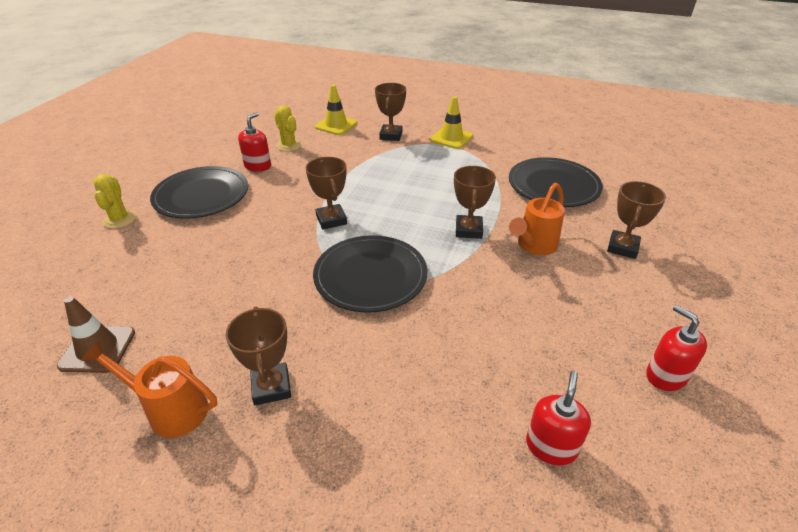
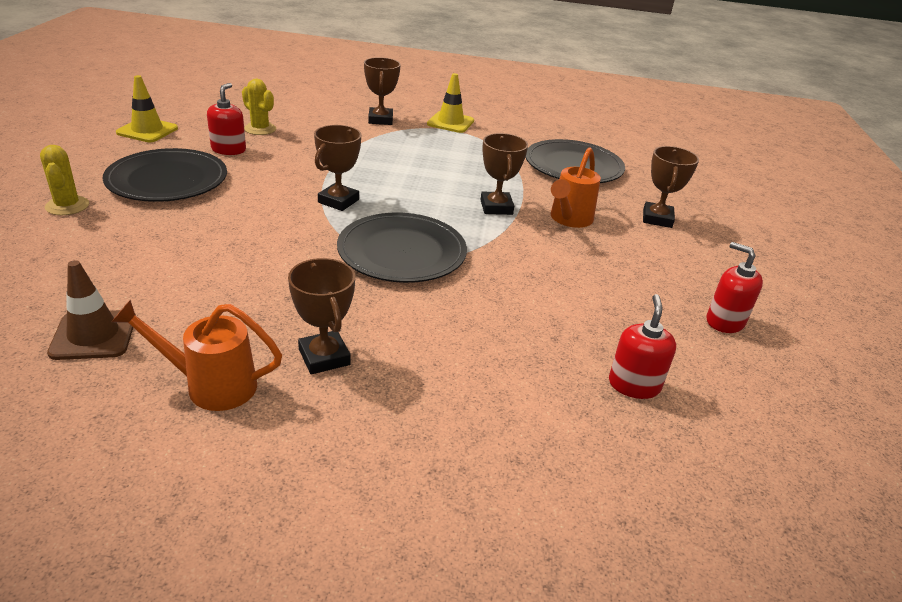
camera: 15 degrees left, 5 degrees down
(331, 220) = (338, 201): brown trophy -> brown trophy turned 60 degrees clockwise
(336, 125) = (311, 109): yellow traffic cone -> yellow traffic cone (147, 130)

